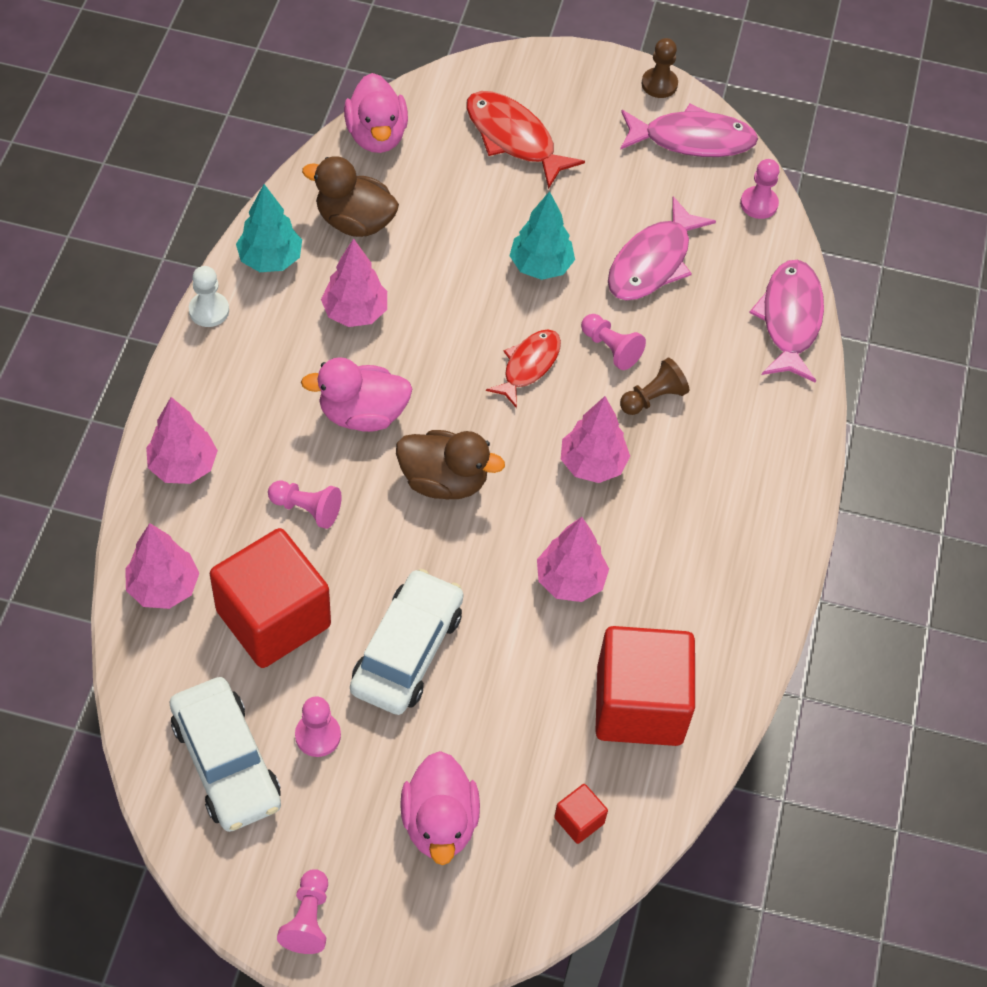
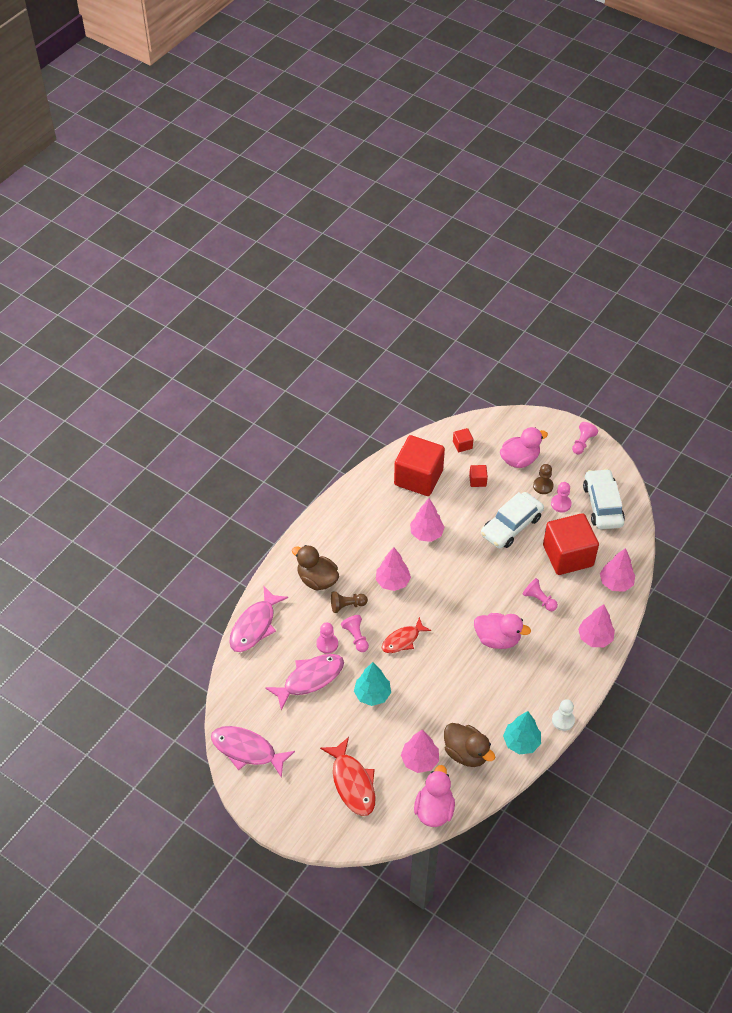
camera: 155 degrees left, 5 degrees down
(355, 312) = (483, 696): pink tree -> pink tree (419, 760)
(439, 823) = (519, 459): pink duck -> pink duck turned 45 degrees clockwise
(444, 481) = (468, 594): brown duck -> brown duck (317, 579)
(513, 737) = (477, 480): none -> red cube
(659, 84) = (246, 796): brown pawn -> brown pawn (543, 486)
(759, 204) = (232, 697): pink pawn -> pink pawn (327, 644)

